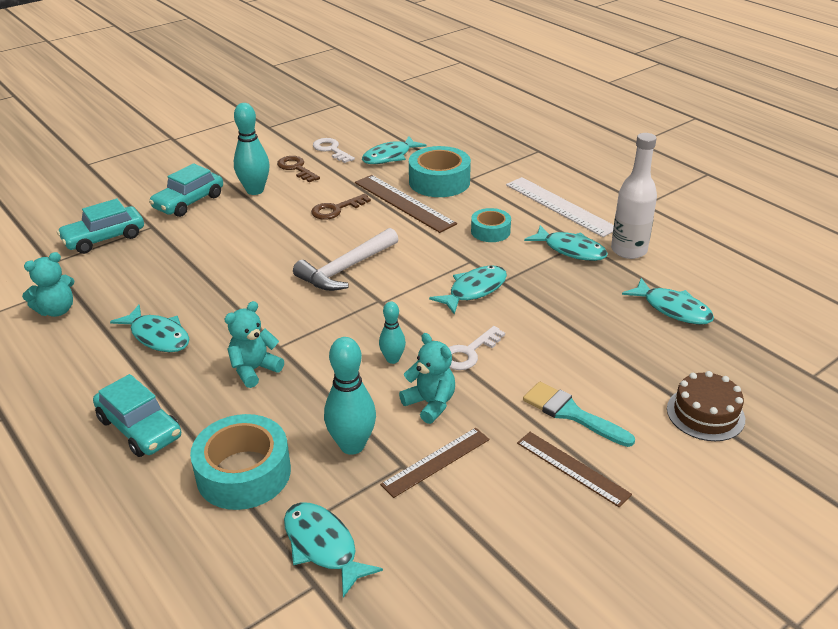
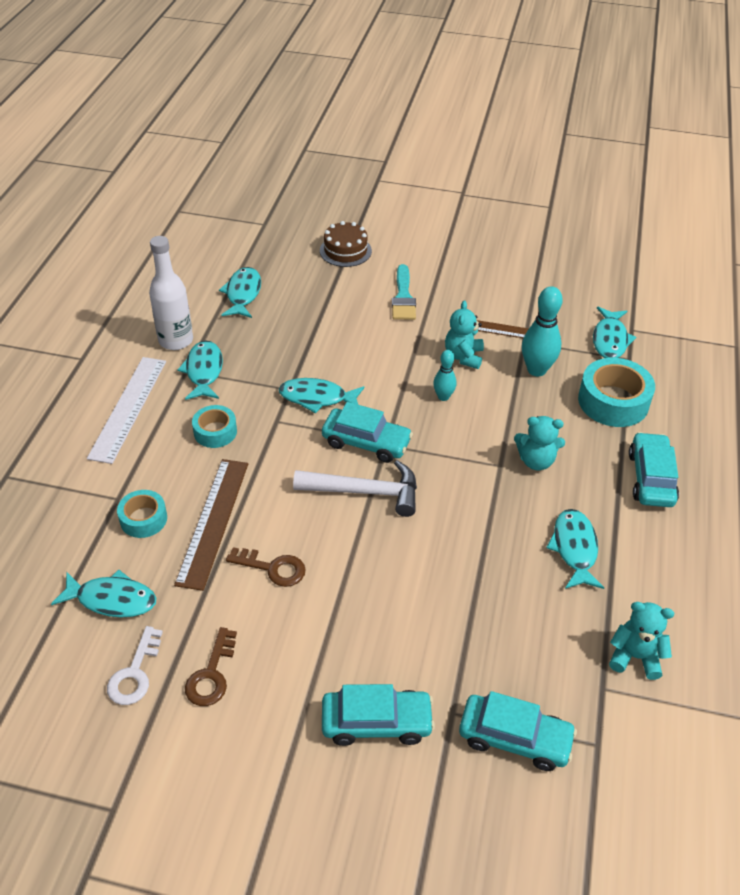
camera: 130 degrees left, 10 degrees up
(255, 190) = (296, 675): turquoise bowling pin -> none
(393, 292) = (366, 442): none -> turquoise car
(439, 182) = (143, 519): turquoise tape -> turquoise tape, size x0.59
(469, 353) = (395, 364): white key -> none
(572, 468) = (447, 280): brown ruler -> none

